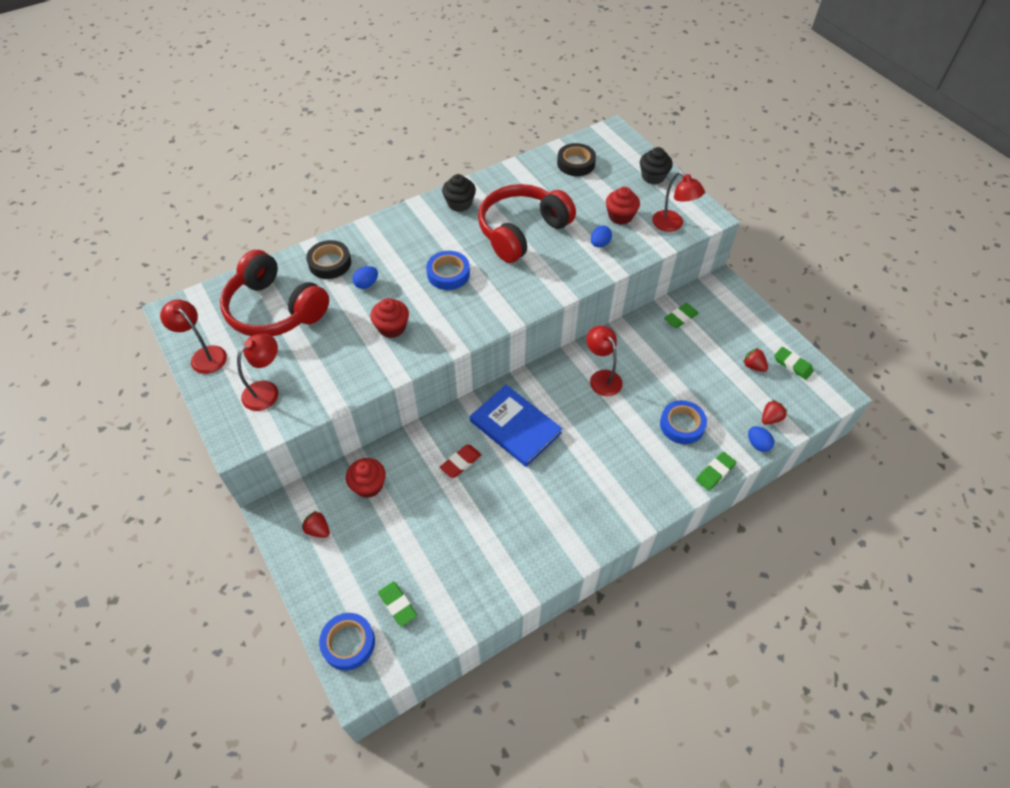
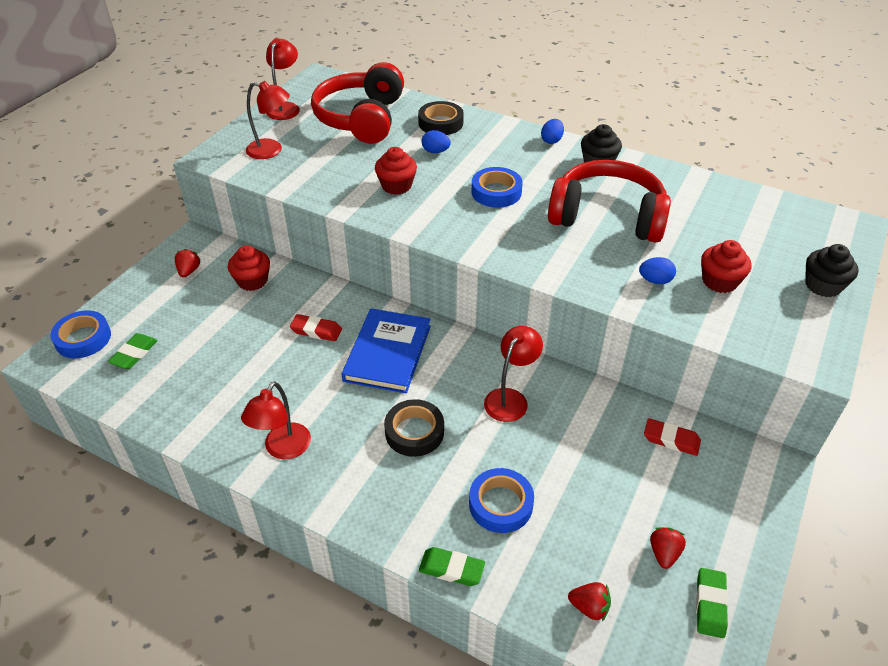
camera: 60 degrees right, 10 degrees down
(576, 163) = (760, 216): black tape -> black tape (414, 432)
(672, 225) = (760, 332): red lamp -> red lamp (283, 449)
(680, 317) = (671, 440): green eraser -> red eraser
(757, 444) = (533, 606): blue egg -> blue egg (551, 140)

